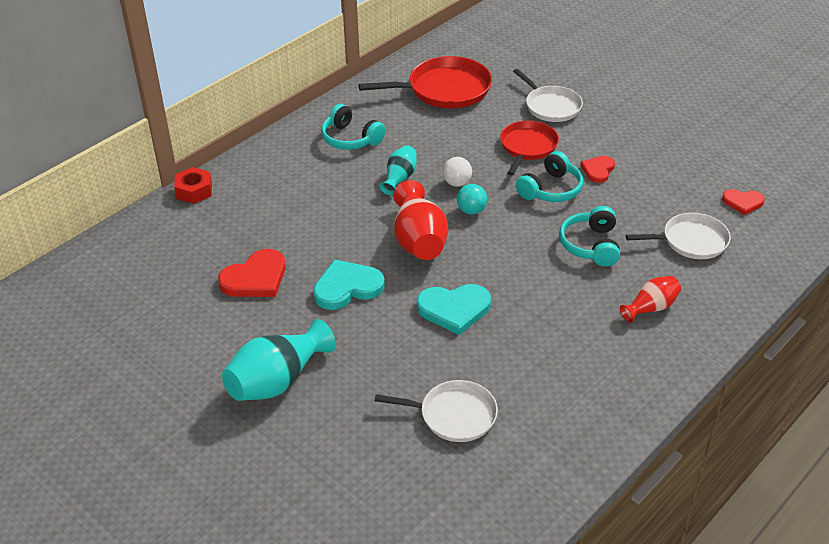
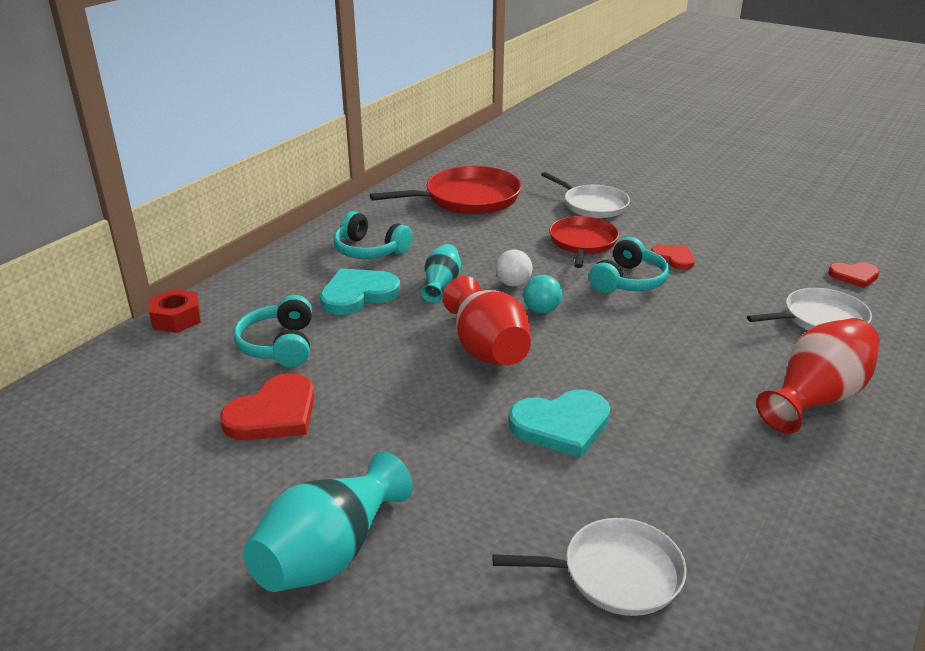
camera: 10 degrees left, 10 degrees down
(347, 287) = (406, 412): turquoise heart -> turquoise heart (358, 294)
(591, 245) = (704, 334): turquoise headphones -> turquoise headphones (279, 345)
(598, 170) = (673, 258): red heart -> red heart turned 120 degrees clockwise
(651, 308) = (816, 397): red vase -> red vase, size x1.74

